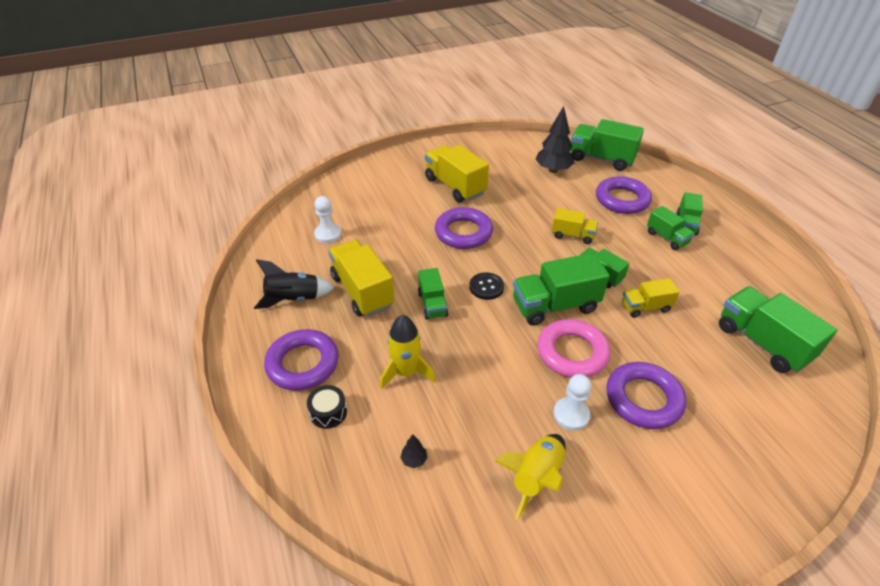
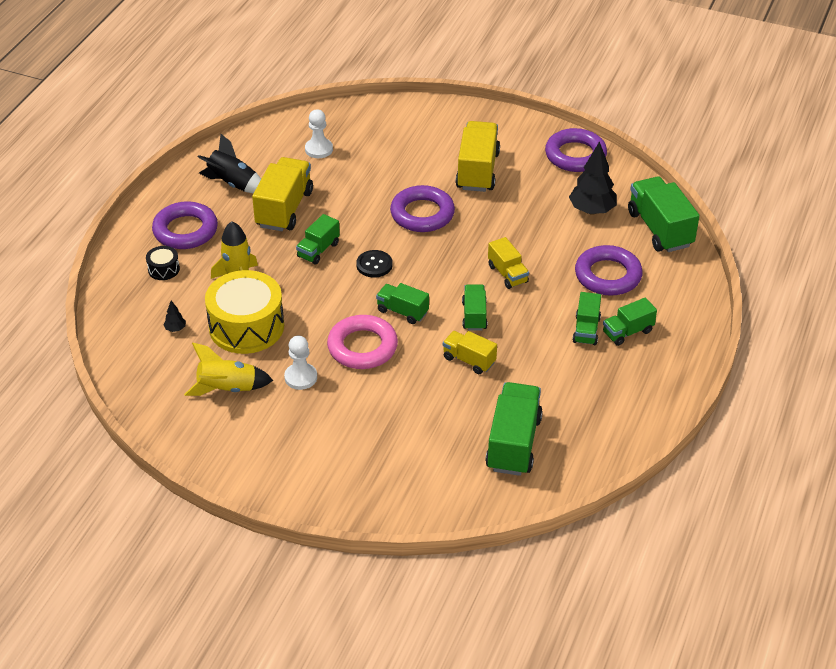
camera: 45 degrees right, 0 degrees up
(469, 407) = (246, 326): none -> yellow drum
(555, 306) = (402, 311): green truck -> green truck, size x0.57
(643, 399) = (362, 405): purple ring -> purple ring (575, 155)

